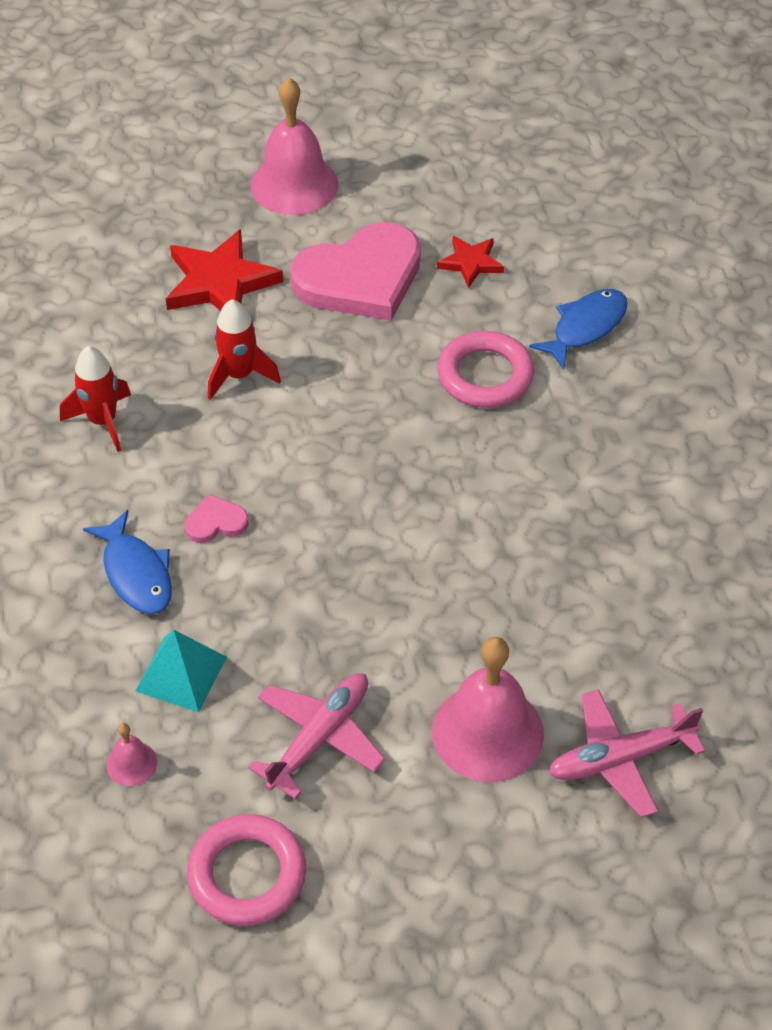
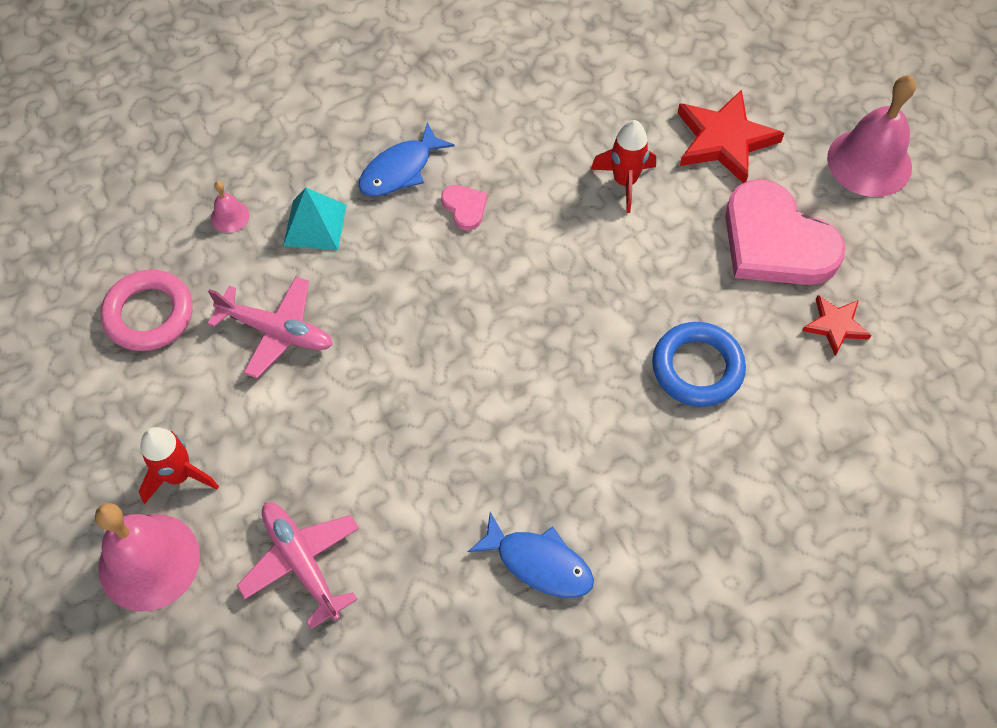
camera: 75 degrees right, 10 degrees up
(103, 421) = (542, 105): red rocket -> red rocket (179, 475)
(485, 375) = (697, 368): pink ring -> blue ring
(487, 732) = (307, 452): pink bell -> pink bell (149, 561)
(585, 327) = (794, 442): blue fish -> blue fish (539, 563)

